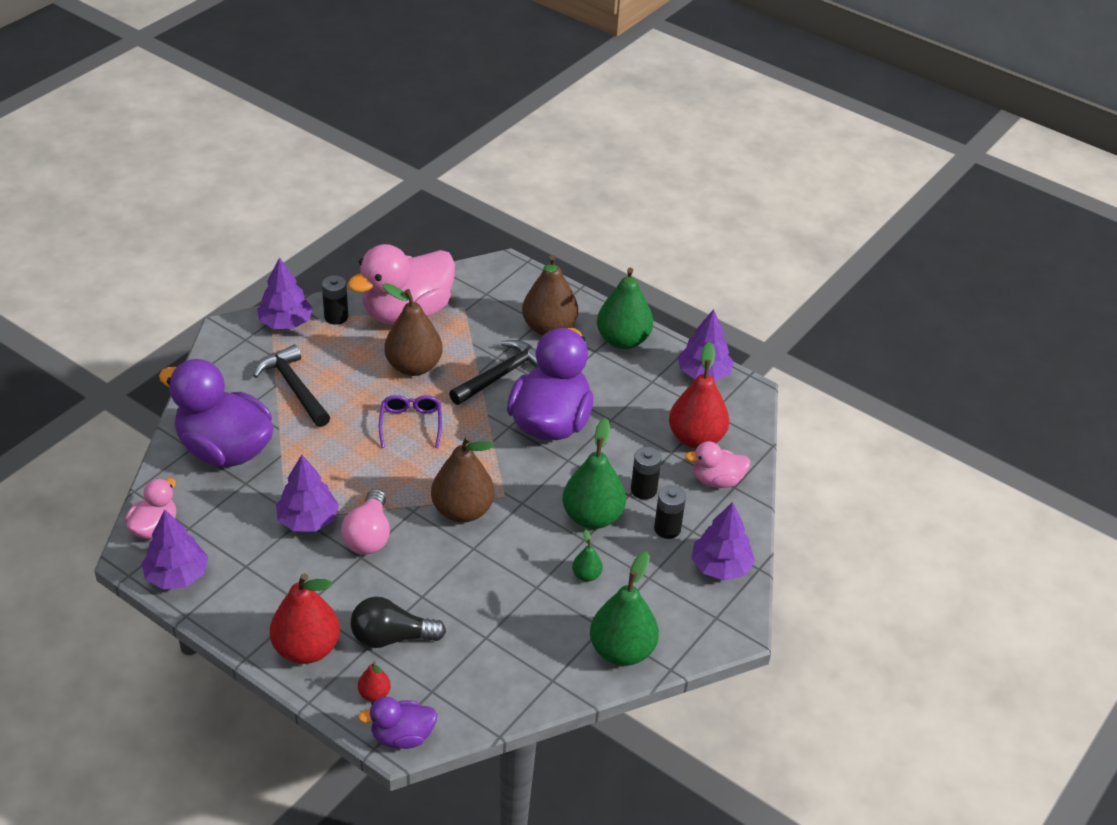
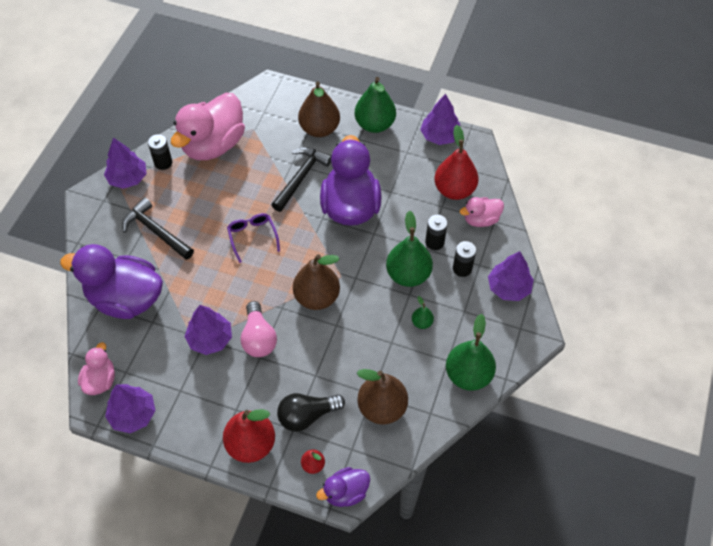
camera: 15 degrees left, 15 degrees up
(413, 366) = (236, 188): brown pear -> brown pear (382, 408)

